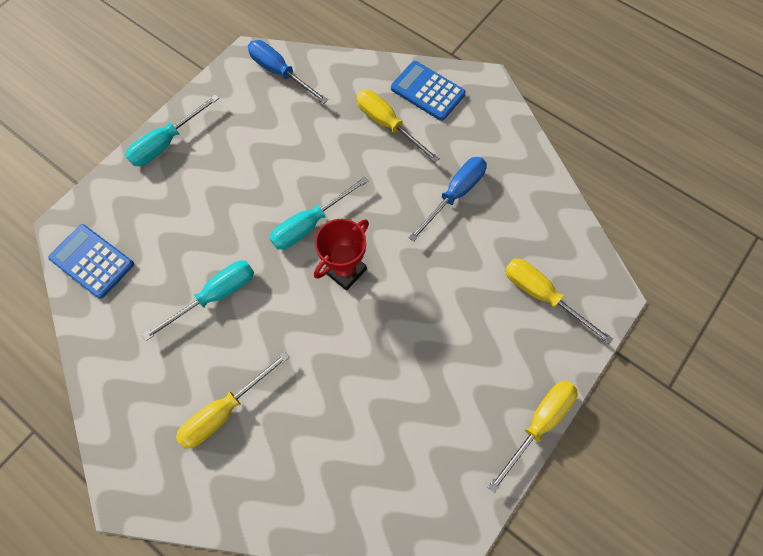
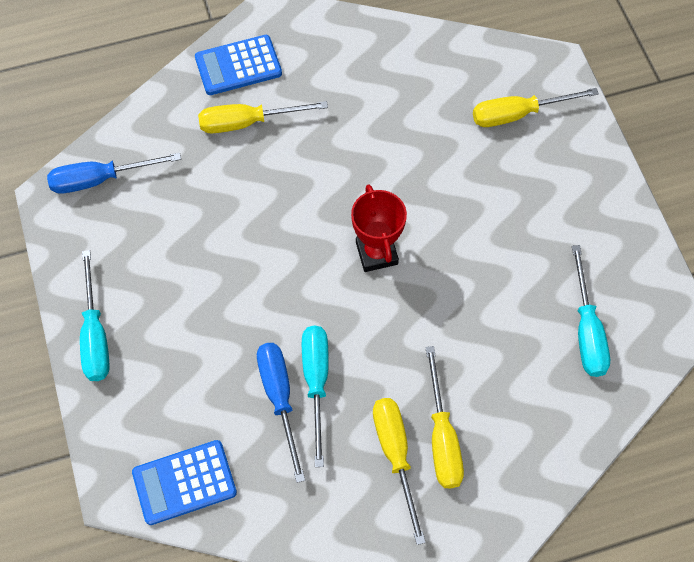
camera: 55 degrees left, 5 degrees down
(310, 224) = (303, 255): turquoise screwdriver -> turquoise screwdriver (586, 330)
(455, 195) = (369, 116): blue screwdriver -> blue screwdriver (279, 399)
(538, 423) = (626, 192): yellow screwdriver -> yellow screwdriver (395, 456)

